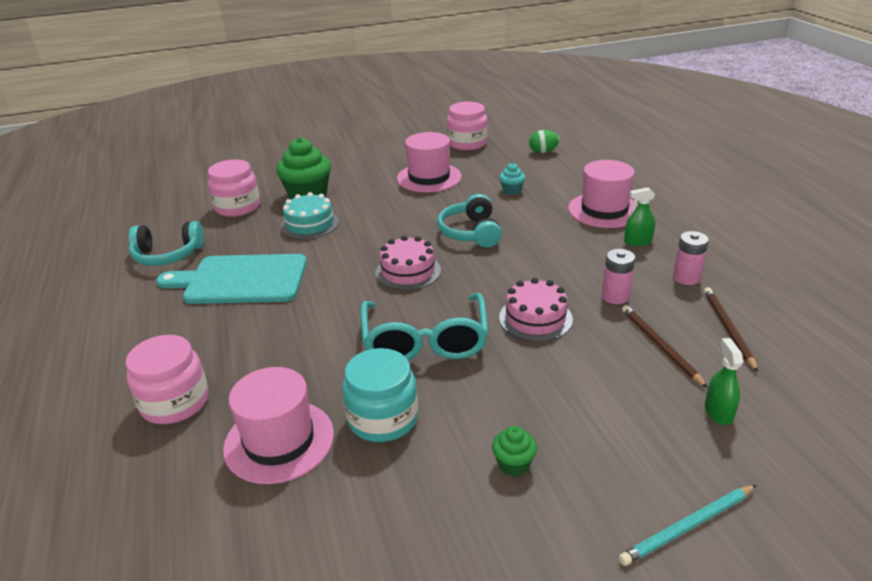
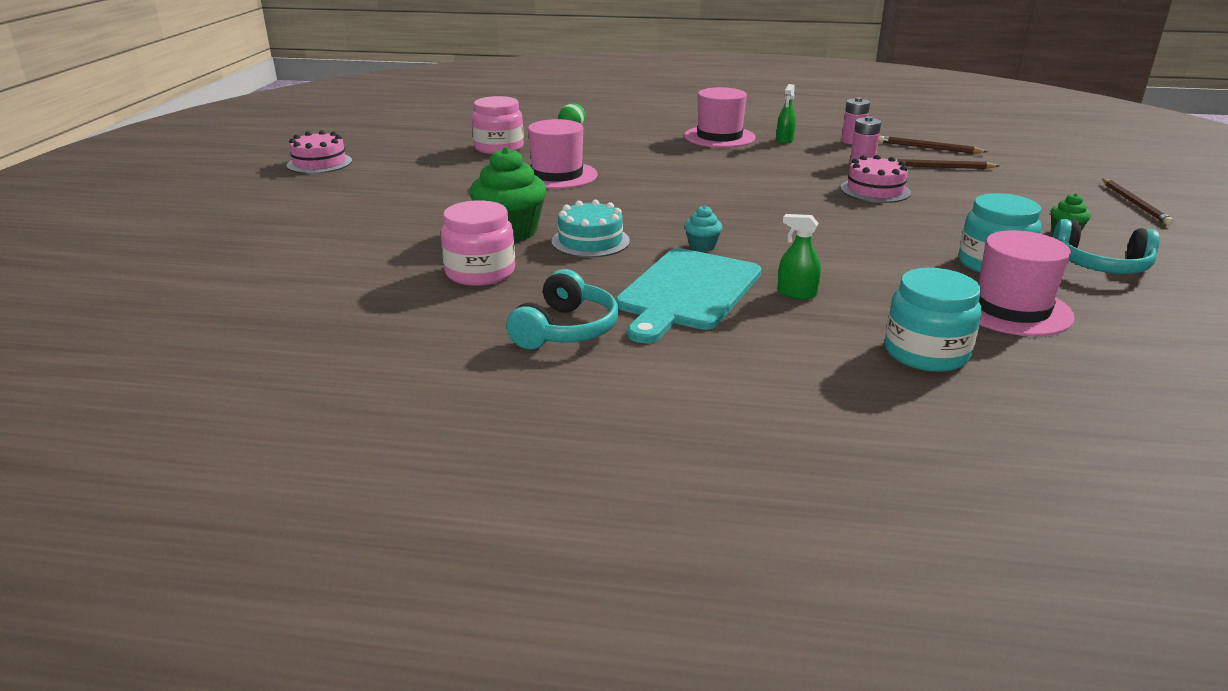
camera: 65 degrees left, 5 degrees down
(175, 402) = (926, 353): pink jar -> turquoise jar
(408, 271) = (752, 216): pink cake -> pink cake (319, 163)
(425, 341) = (884, 231): turquoise glasses -> none
(471, 232) = (703, 182): turquoise headphones -> turquoise headphones (1100, 266)
(511, 190) = (637, 154): turquoise cupcake -> turquoise cupcake (702, 246)
(687, 527) = (1134, 204): turquoise pencil -> brown pencil
(718, 412) = (1023, 172): green spray bottle -> green spray bottle (796, 293)

